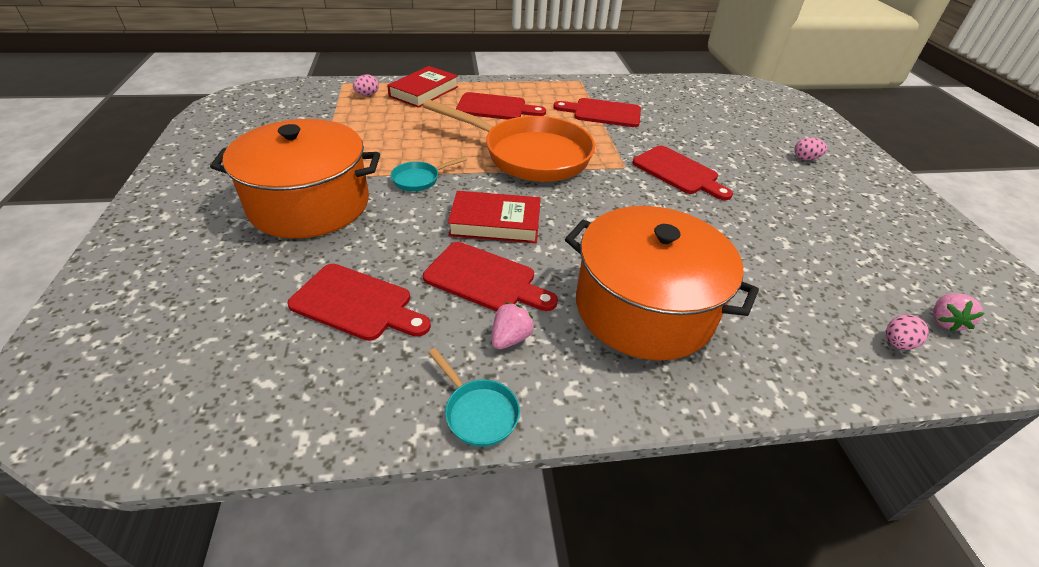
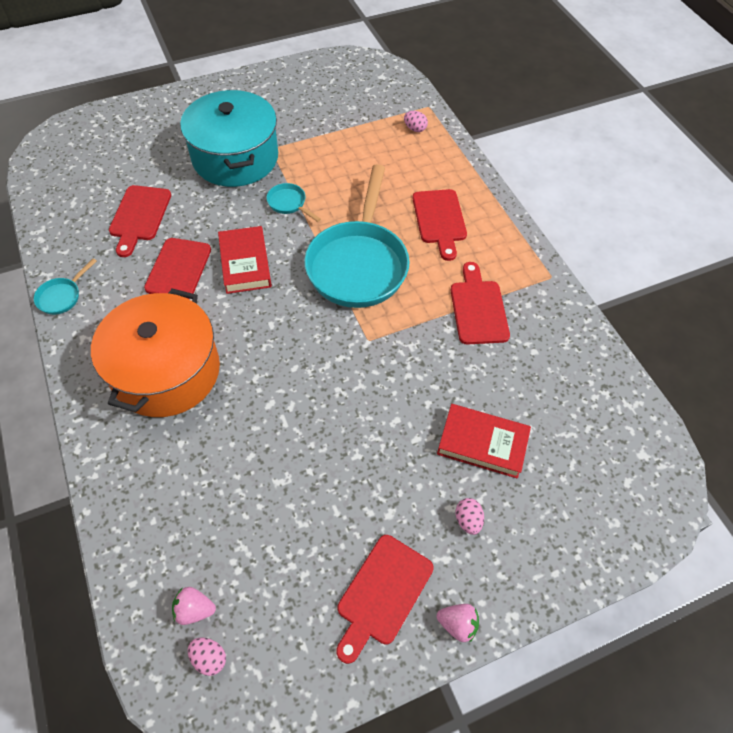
camera: 75 degrees right, 15 degrees up
(309, 204) = (235, 158): orange pot -> turquoise pot
(424, 91) = (444, 162): red book -> red book (482, 443)
(510, 338) = (122, 299): pink strawberry -> pink strawberry (457, 624)
(529, 155) = (358, 264): orange pan -> turquoise pan
(678, 172) = (377, 386): red cutting board -> red cutting board (382, 593)
(897, 343) = (158, 557): pink egg -> pink egg (209, 658)

